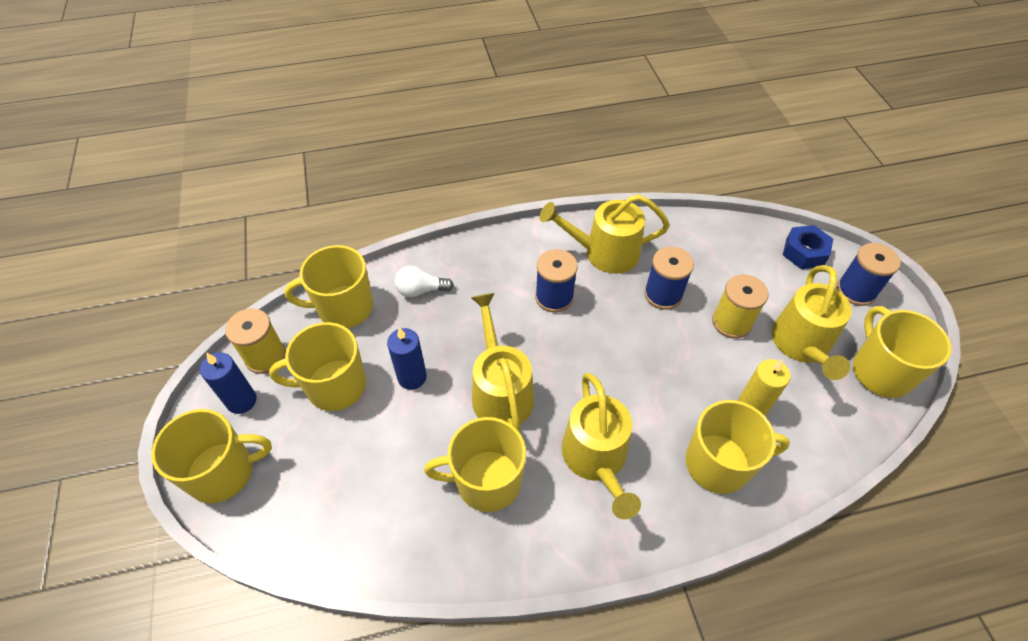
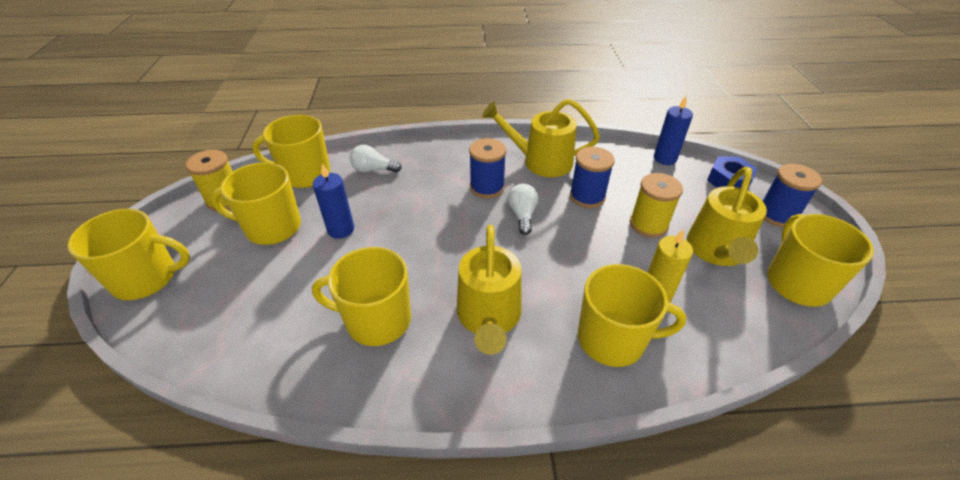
camera: 10 degrees right, 10 degrees down
(241, 401) = (190, 228): blue candle -> blue candle (665, 158)
(500, 391) = (415, 250): yellow watering can -> none
(601, 329) = (522, 215): none -> white light bulb

